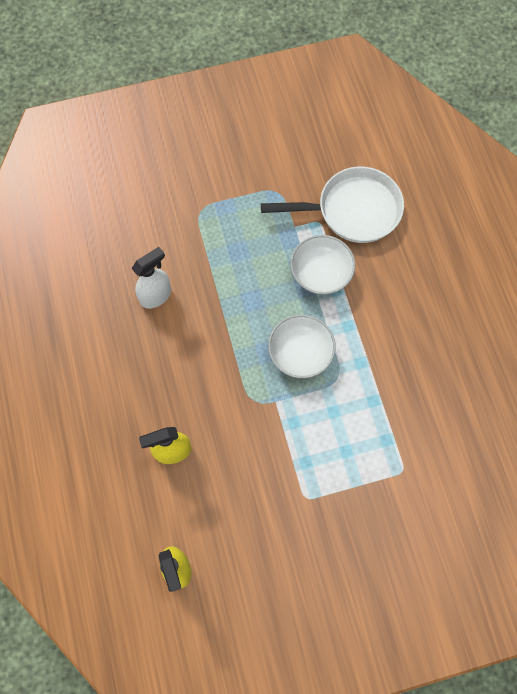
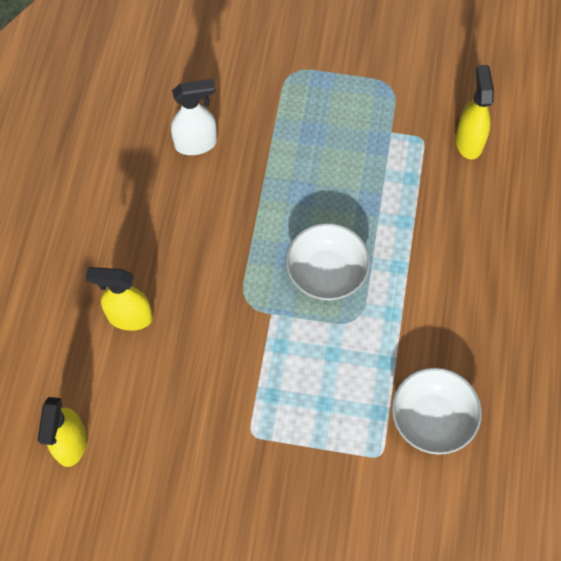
camera: 25 degrees right, 5 degrees down
(320, 274) = (395, 196): white bowl -> white bowl (432, 419)
(352, 210) = (469, 141): white pan -> yellow spray bottle

